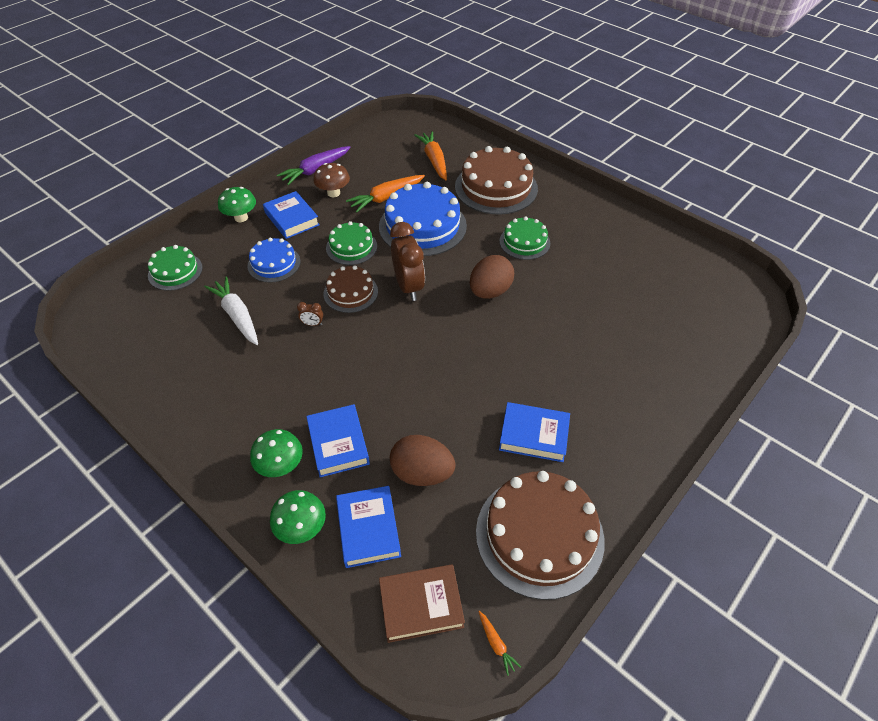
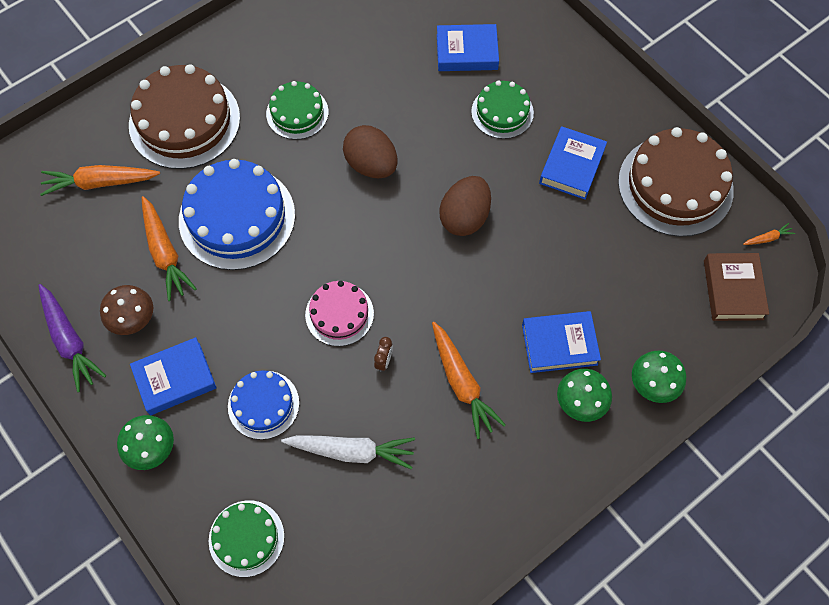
camera: 80 degrees left, 15 degrees up
(237, 316) = (351, 451): white carrot -> white carrot turned 150 degrees counterclockwise
(296, 376) = (461, 383): none -> orange carrot
(350, 292) = (339, 314): brown cake -> pink cake
(351, 247) = (255, 306): green cake -> green cake (502, 112)
(368, 529) = (658, 324): blue book -> blue book (467, 52)
(408, 287) = (344, 248): brown clock -> none
(422, 473) = (603, 270): brown egg -> brown egg (464, 217)

